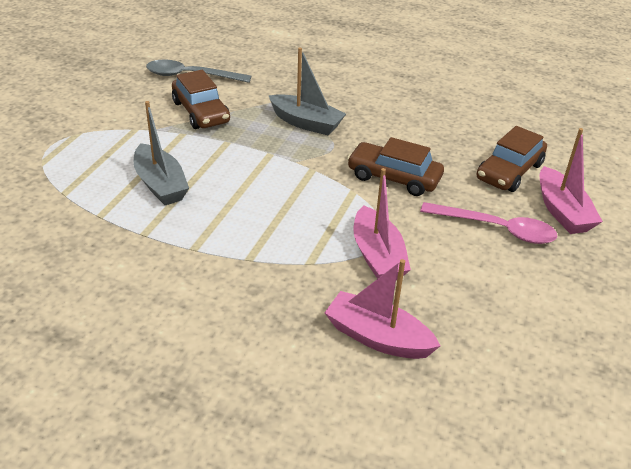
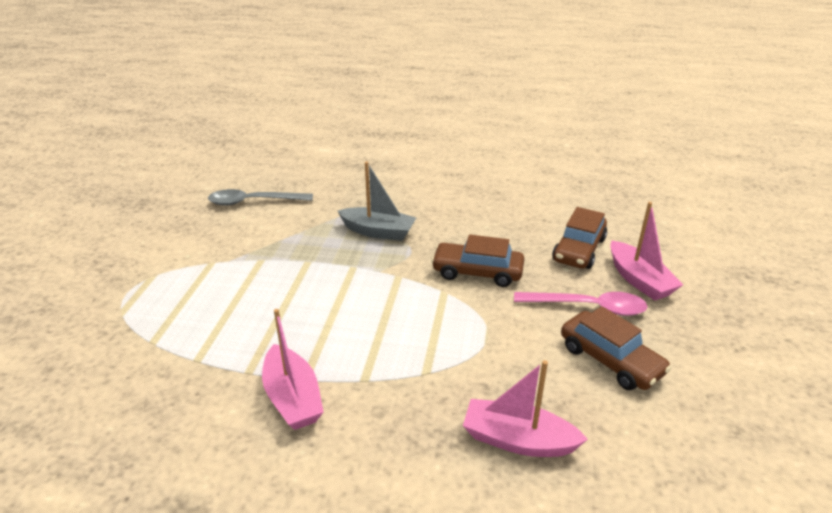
camera: 10 degrees left, 5 degrees down
(160, 184) = (252, 316): grey boat -> none
(201, 112) = (273, 236): brown car -> brown car (610, 360)
(377, 256) = (488, 354): pink boat -> pink boat (292, 398)

